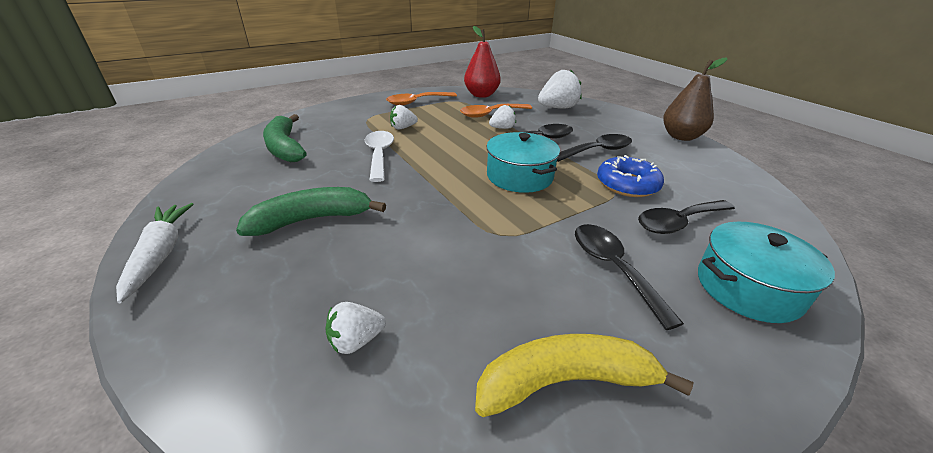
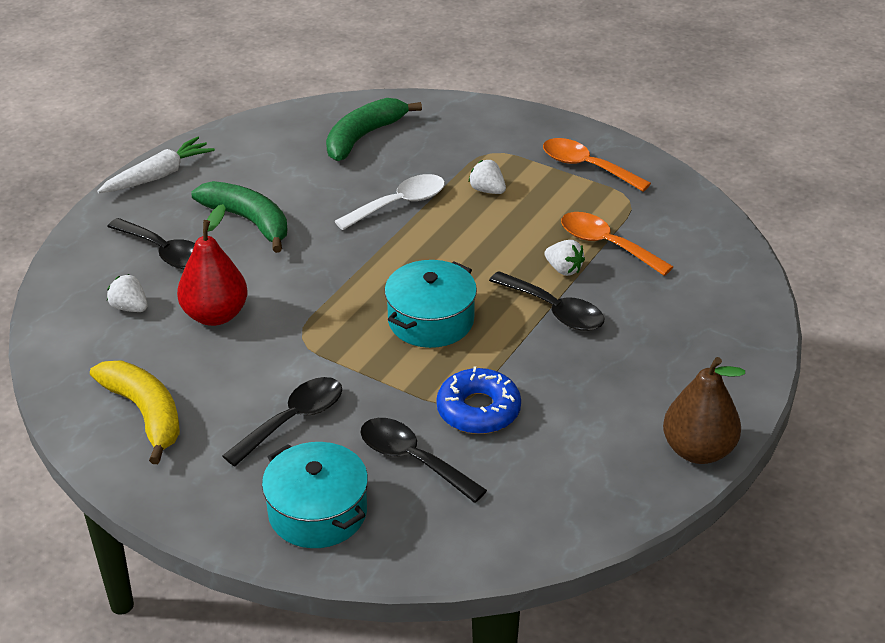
camera: 65 degrees right, 5 degrees up
(481, 95) = (680, 212): red pear -> red pear (215, 315)
(557, 108) = (701, 301): white strawberry -> none
(597, 151) = (562, 370): black spoon -> black spoon (165, 252)

